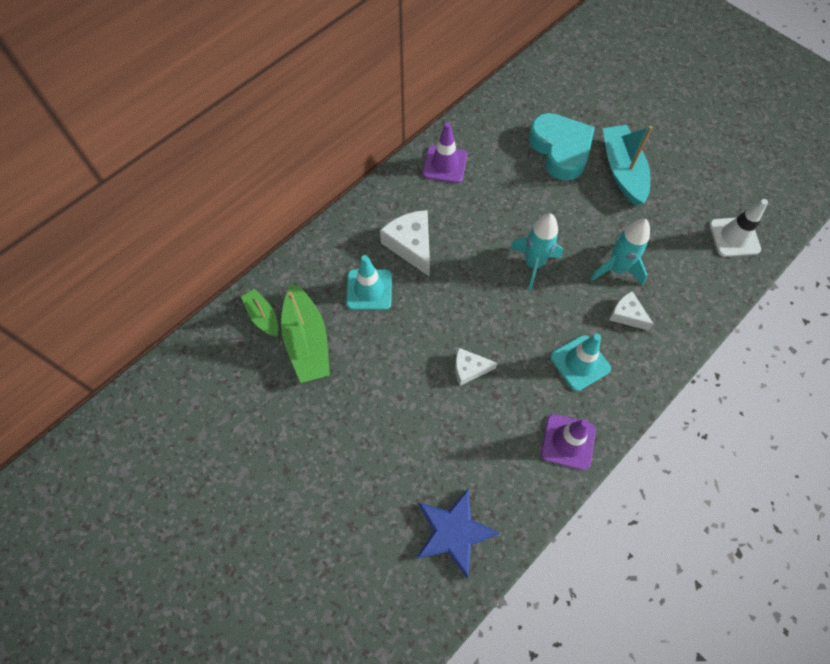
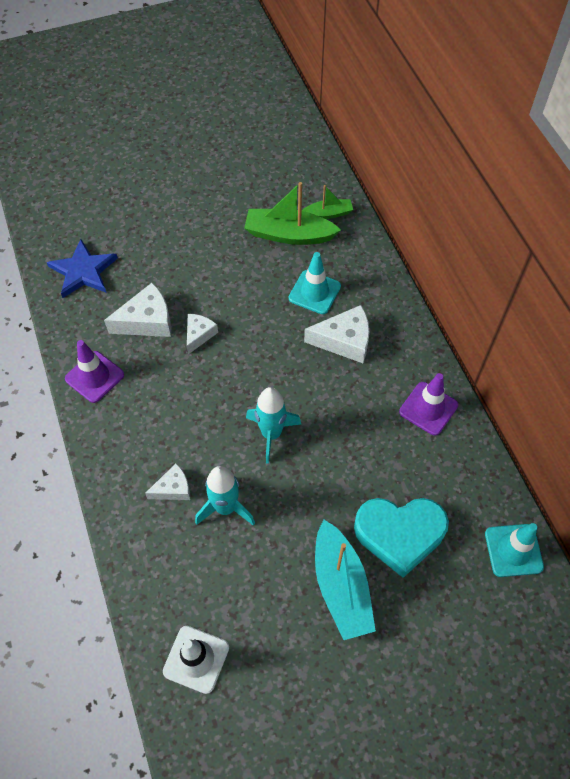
camera: 115 degrees right, 5 degrees down
(480, 426) = (147, 321): none -> white cheese
(580, 363) = (153, 422): turquoise traffic cone -> turquoise traffic cone (513, 550)
(622, 171) = (341, 587): turquoise boat -> turquoise boat turned 60 degrees clockwise

